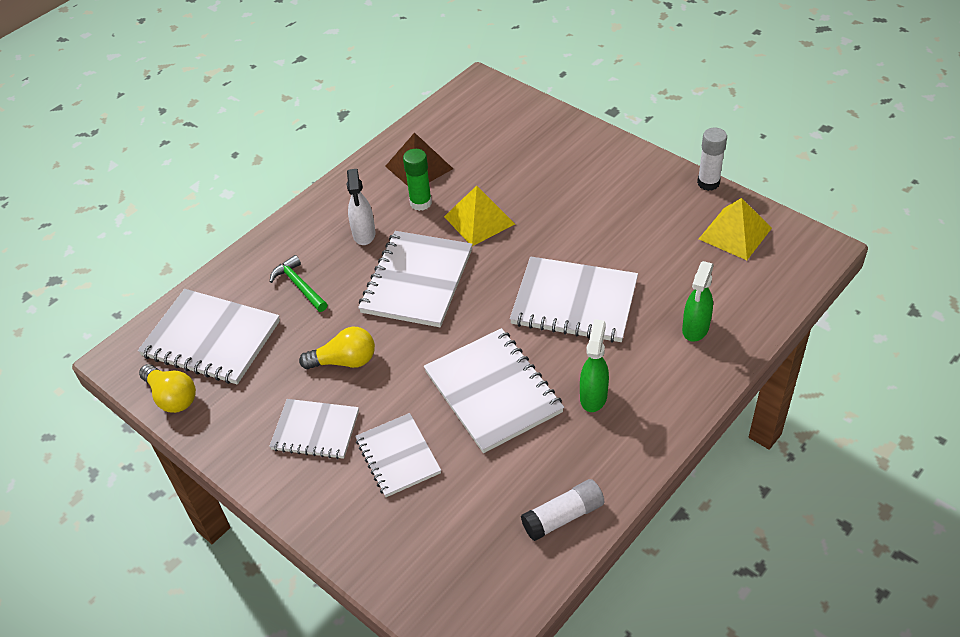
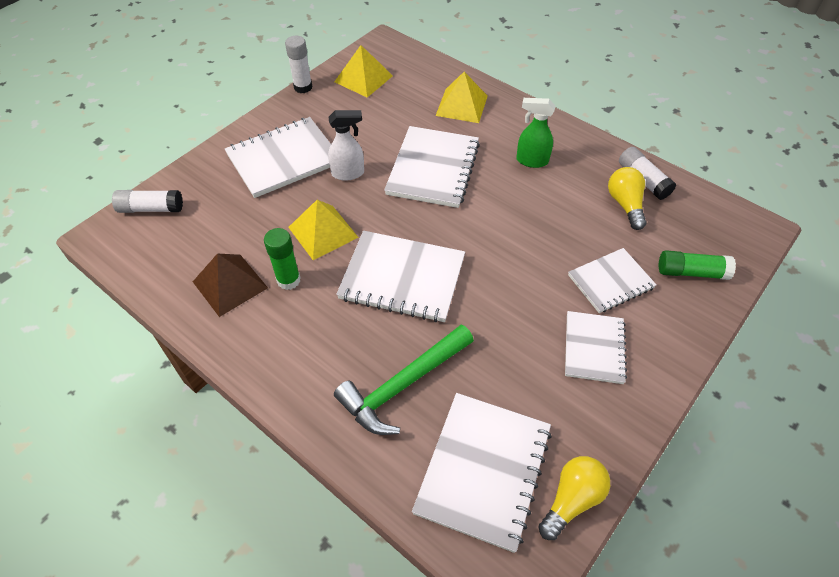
camera: 95 degrees left, 5 degrees up
(299, 286) = (403, 385): green hammer -> green hammer, size x1.69
(344, 361) = (507, 331): yellow light bulb -> yellow light bulb (625, 205)
(364, 234) = (329, 329): white spray bottle -> white spray bottle (348, 173)
(405, 542) = (691, 272): none -> green glue stick
(493, 392) = (533, 219): white notebook -> white notebook (283, 159)
(511, 105) = (151, 208): none -> white glue stick
(695, 329) = (461, 105): green spray bottle -> yellow pyramid

